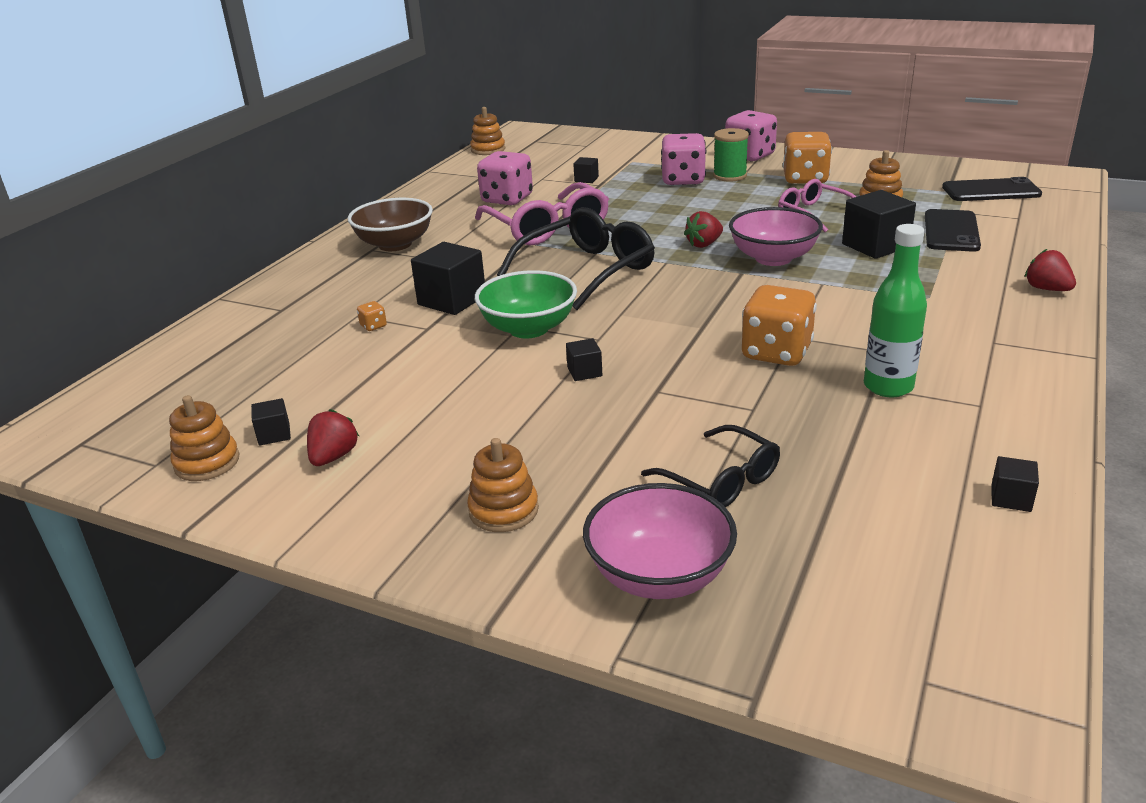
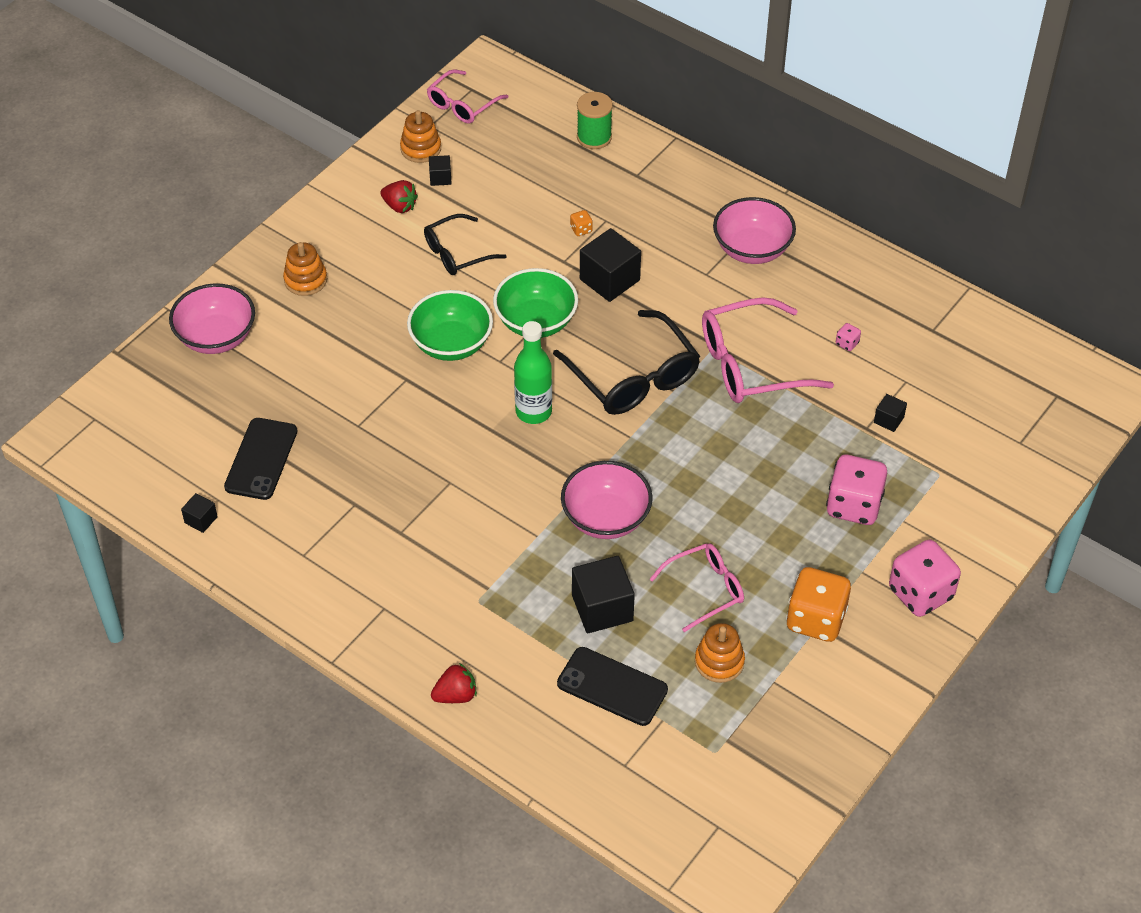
camera: 100 degrees right, 20 degrees up
(115, 445) = (462, 105): none -> pink glasses
(395, 244) = (752, 249): brown bowl -> pink bowl
(488, 149) = (1034, 346): orange stacking toy -> none
(507, 199) = (847, 343): pink dice -> pink dice, size x0.40
(584, 372) = (451, 344): black cube -> green bowl
(704, 244) = (660, 475): red strawberry -> none
(722, 481) = (285, 386): black glasses -> black glasses (456, 253)
(730, 176) = (853, 552): green spool -> green spool (594, 137)
(776, 353) = (429, 463): orange dice -> none
(888, 387) = (350, 512): green bottle -> green bottle (533, 412)
(991, 191) = (710, 781): black phone -> black phone (261, 459)

